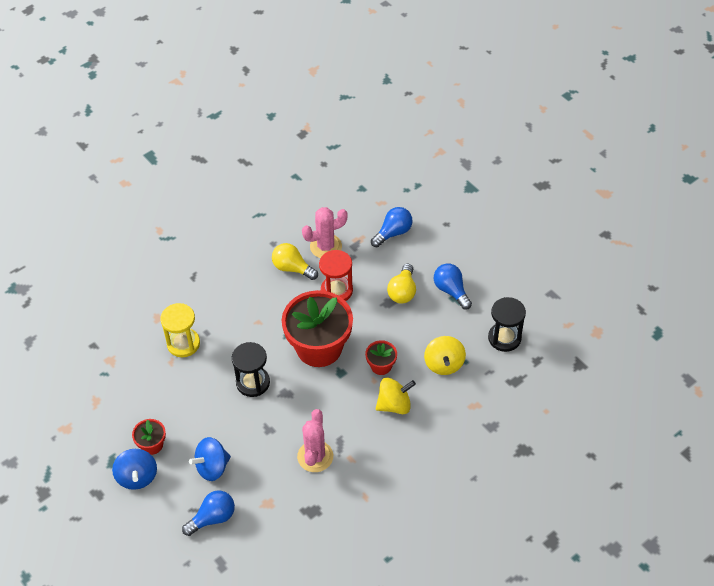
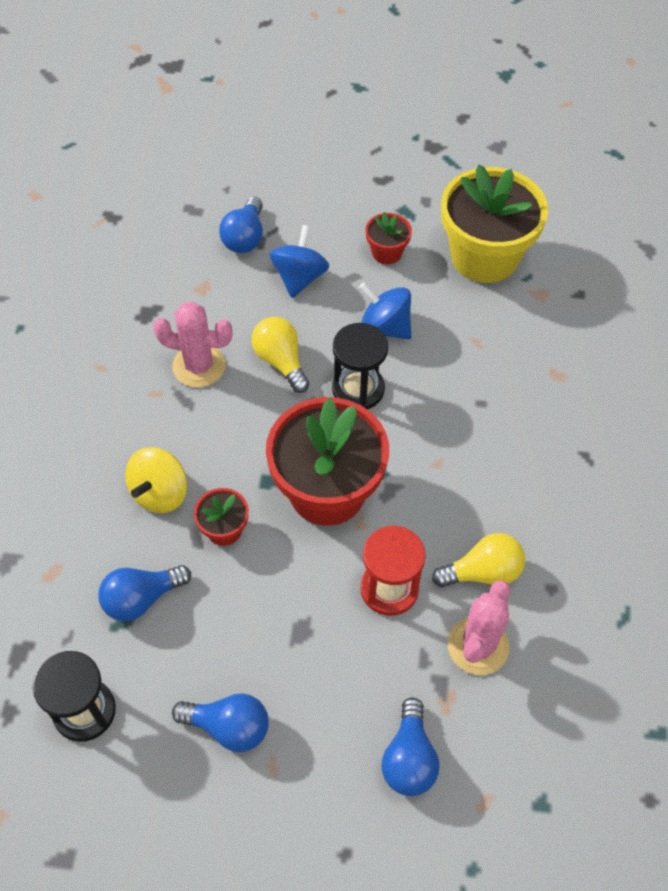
camera: 135 degrees right, 5 degrees up
(109, 401) = (484, 257): none -> yellow flower pot
(137, 477) = (364, 217): blue spinning top -> blue spinning top (385, 327)
(183, 344) = (489, 370): yellow hourglass -> none
(315, 456) = (199, 366): pink cactus -> pink cactus turned 45 degrees counterclockwise
(402, 291) = (298, 664): yellow light bulb -> yellow light bulb (281, 361)
(444, 364) = (141, 599): yellow spinning top -> blue light bulb

